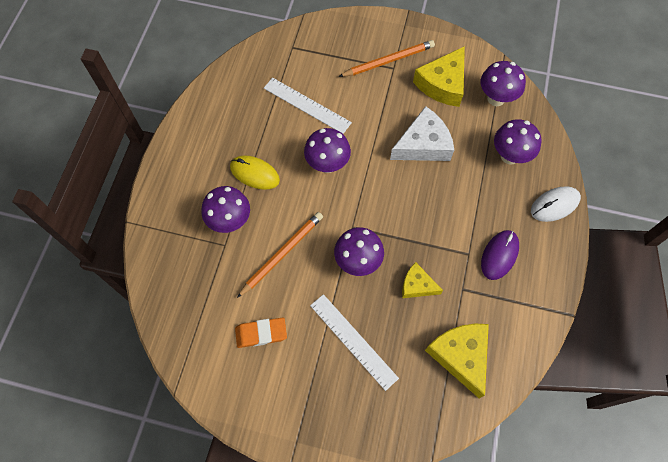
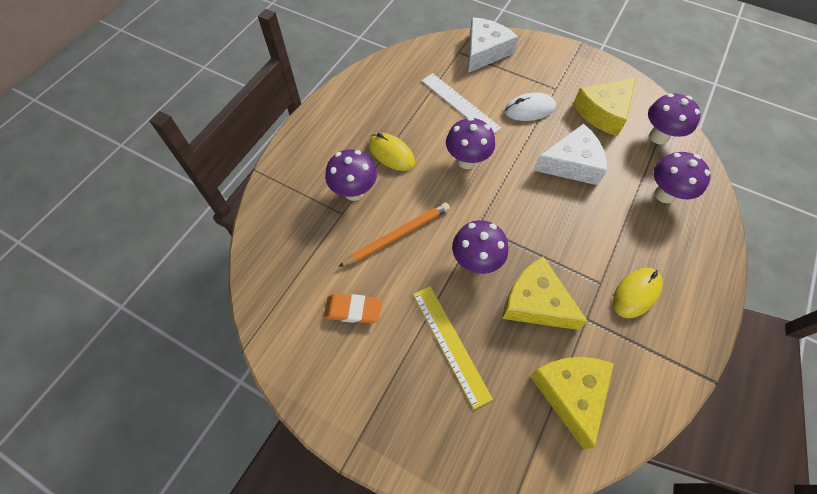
camera: 15 degrees right, 5 degrees down
(317, 41) = (485, 51): none -> white cheese
(353, 341) = (451, 344): white ruler -> yellow ruler
(388, 60) = (551, 81): orange pencil -> none
(417, 285) = (535, 302): yellow cheese -> yellow cheese, size x1.70
(499, 255) = (636, 293): purple mouse -> yellow mouse
(554, 205) = (709, 255): white mouse -> white mouse (529, 109)

